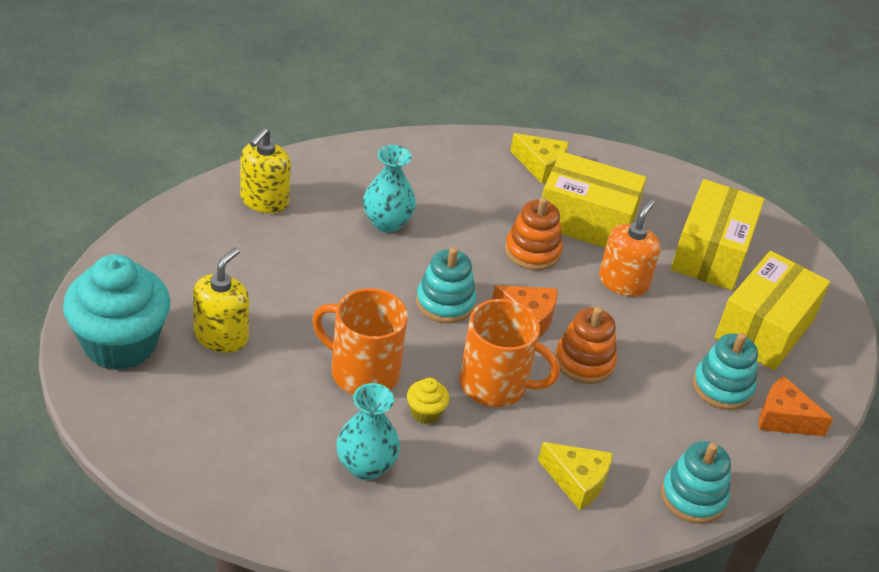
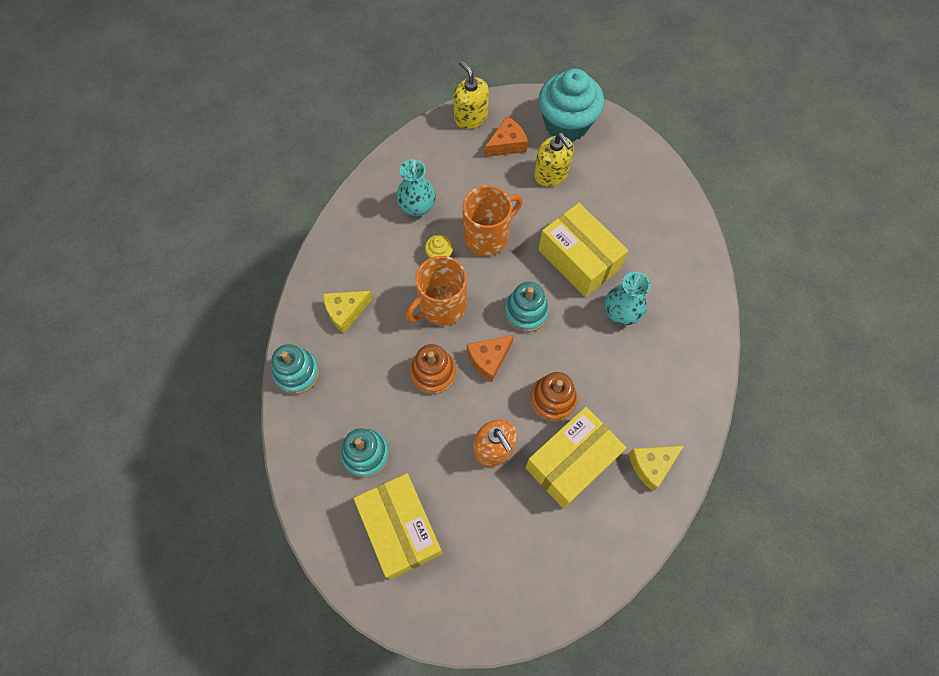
camera: 125 degrees right, 25 degrees up
(264, 200) = (672, 244): yellow soap dispenser -> yellow soap dispenser (470, 117)
(711, 253) = (496, 545): yellow box -> yellow box (579, 259)
(784, 418) = (319, 479): orange cheese -> orange cheese (507, 144)

